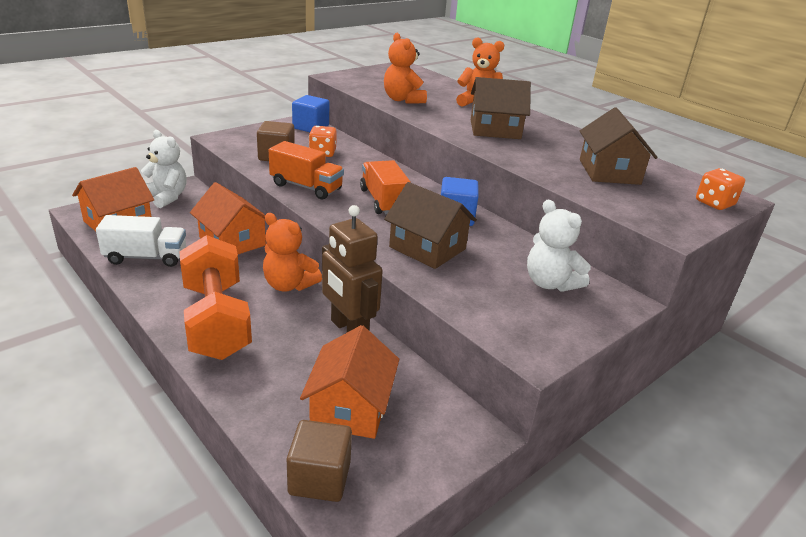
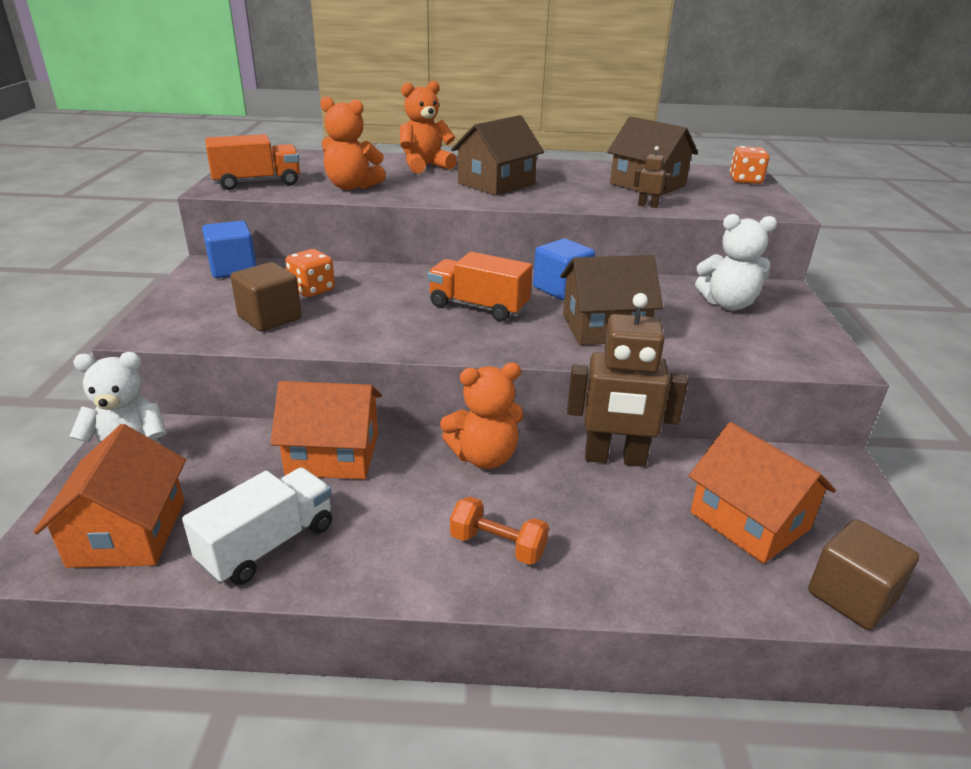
camera: 45 degrees left, 0 degrees up
(216, 321) = (497, 545): orange dumbbell -> orange dumbbell, size x0.46
(306, 187) = (380, 333): orange truck -> orange truck (257, 183)
(564, 182) = (647, 205): none -> brown robot

